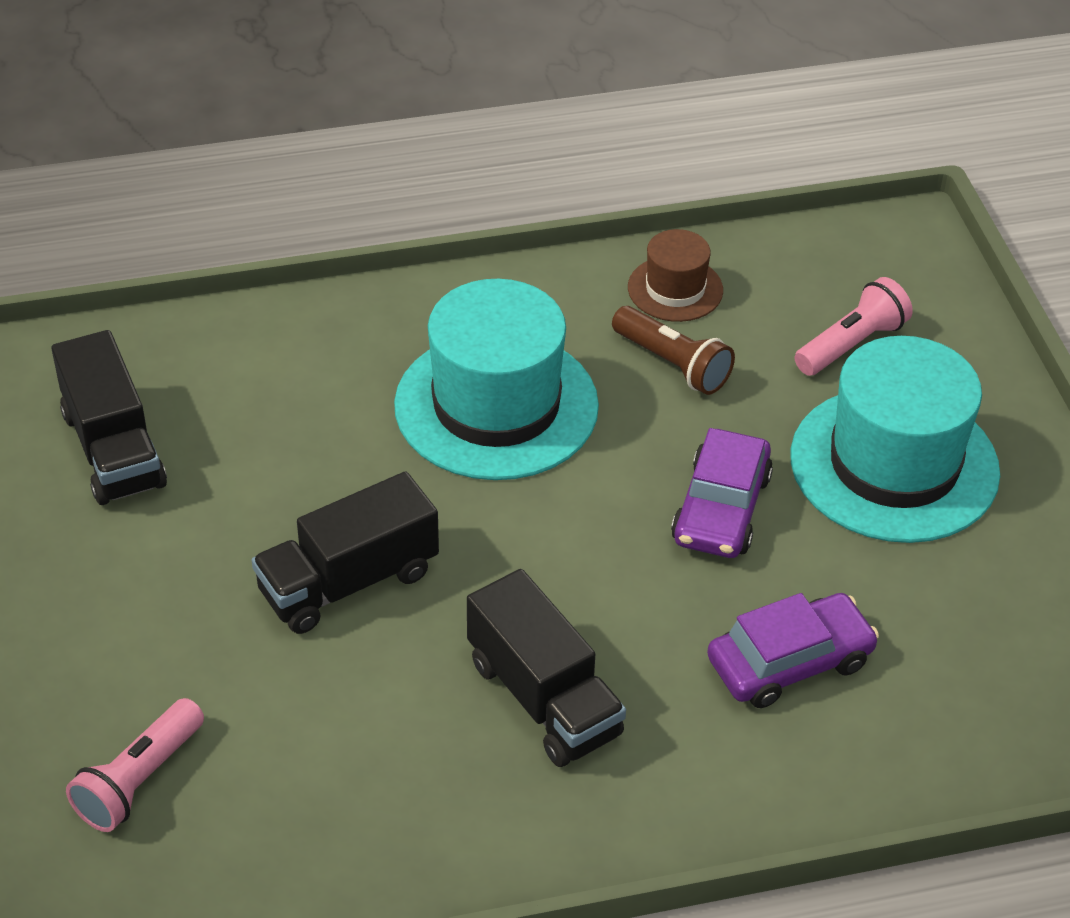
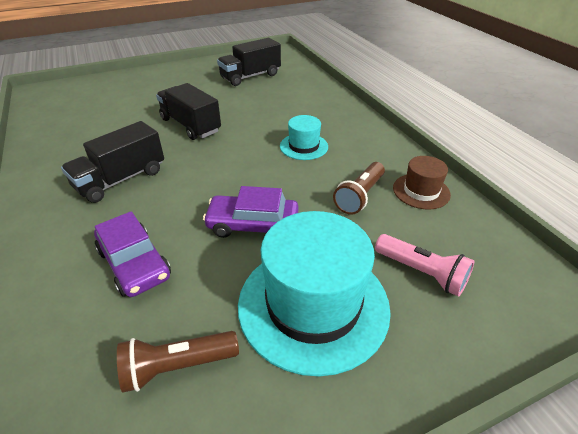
camera: 80 degrees right, 5 degrees down
(139, 780) = (98, 101): pink flashlight -> none
(496, 405) = (304, 146): turquoise hat -> turquoise hat, size x0.50
(976, 609) = (177, 366): none -> brown flashlight

